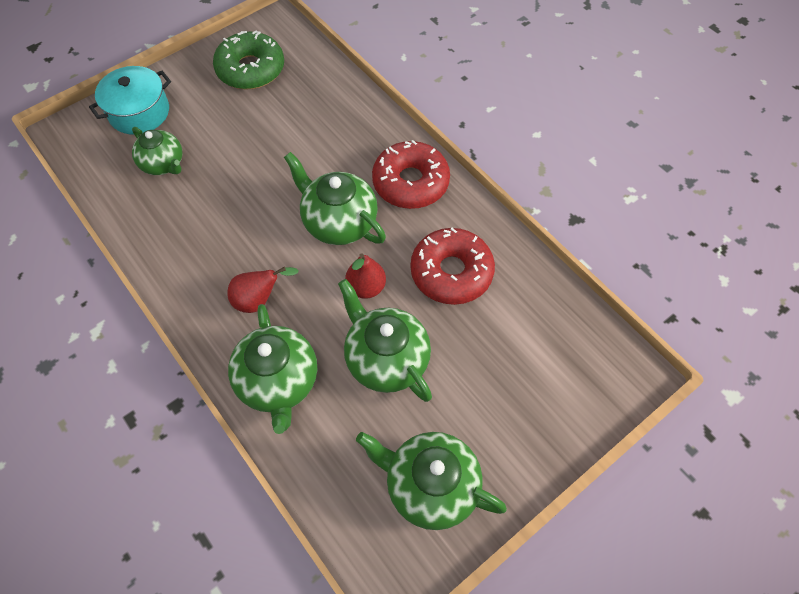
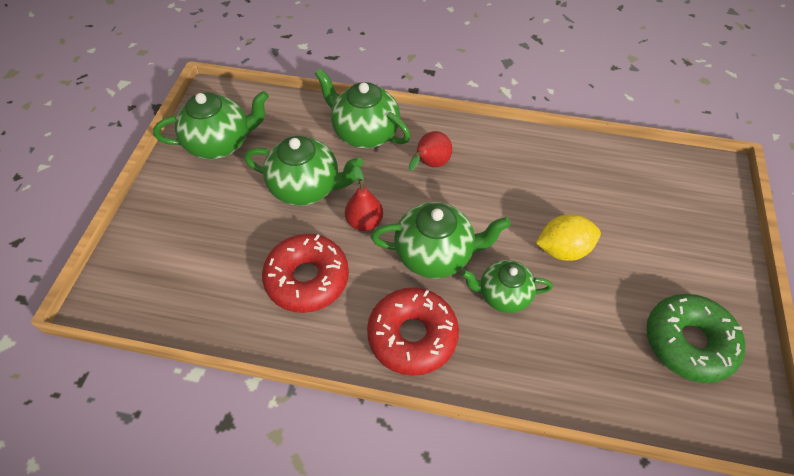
camera: 140 degrees right, 5 degrees down
(139, 112) = (700, 225): turquoise pot -> none
(163, 164) = (618, 200): green teapot -> green teapot (503, 295)
(248, 162) = (563, 249): none -> yellow lemon

